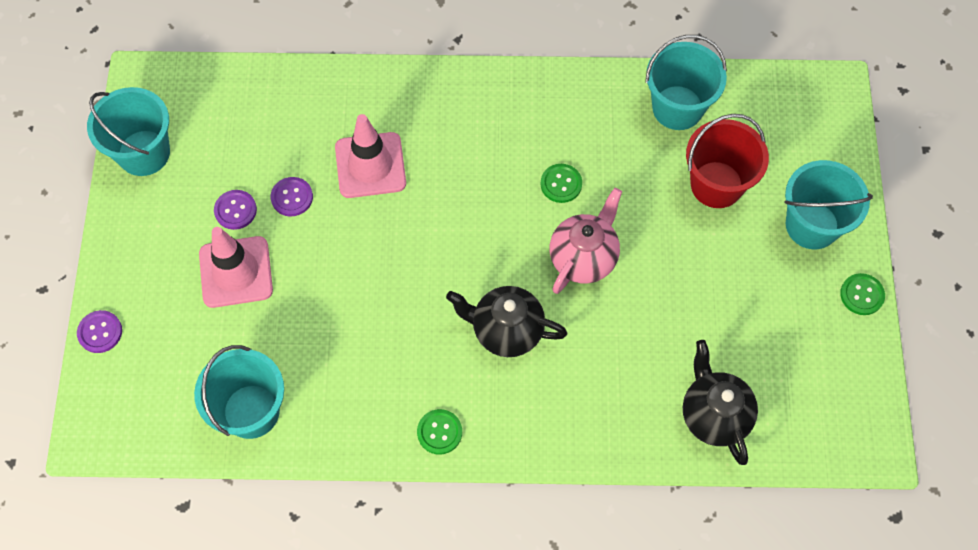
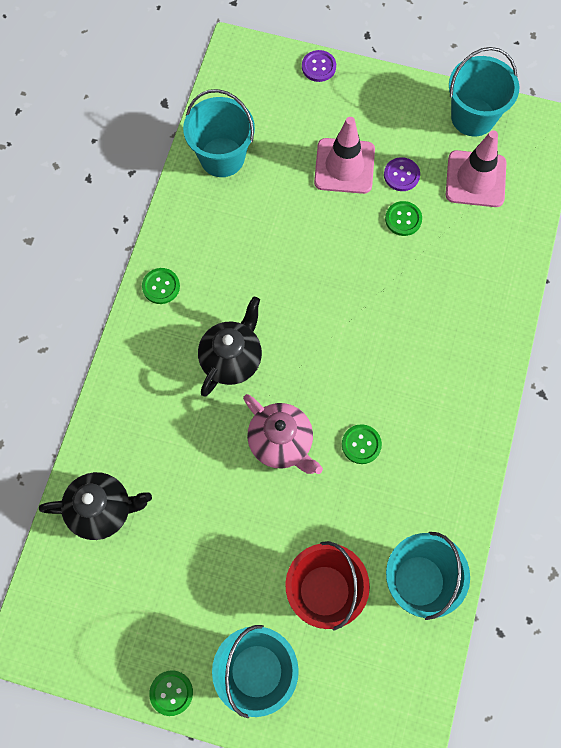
camera: 105 degrees right, 5 degrees up
(292, 197) = (403, 219): purple button -> green button
(370, 165) = (420, 287): pink traffic cone -> pink traffic cone (475, 179)

